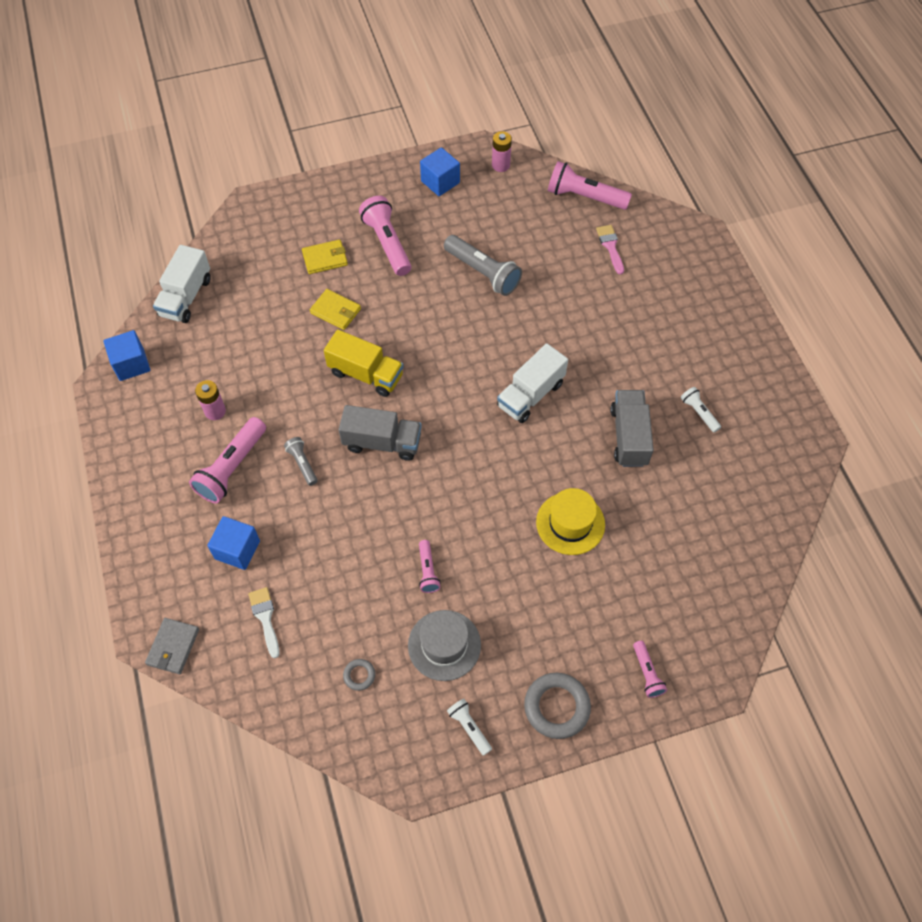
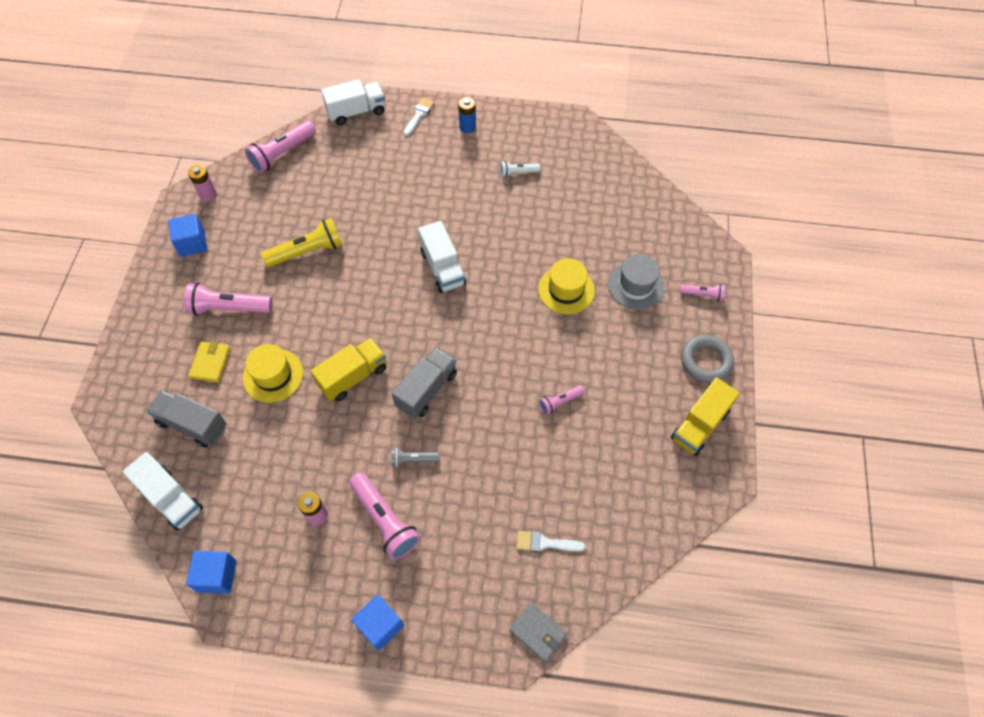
camera: 65 degrees left, 0 degrees up
(237, 550) = (469, 544): blue cube -> blue cube (380, 625)
(336, 311) = (273, 375): yellow wallet -> yellow hat
(359, 675) = (627, 487): grey ring -> none
(428, 571) = (559, 402): pink flashlight -> pink flashlight turned 135 degrees clockwise
(444, 645) = (627, 415): grey hat -> grey hat (636, 285)
(469, 727) = (699, 425): white flashlight -> yellow truck
(483, 272) = (307, 251): grey flashlight -> yellow flashlight
(610, 246) = (341, 159): pink brush -> none
(629, 436) = (514, 222): grey truck -> grey truck (192, 425)
(680, 231) = (356, 112): none -> white truck
(714, 287) = (419, 115): none -> white brush
(729, 338) = (467, 127): none -> blue battery

